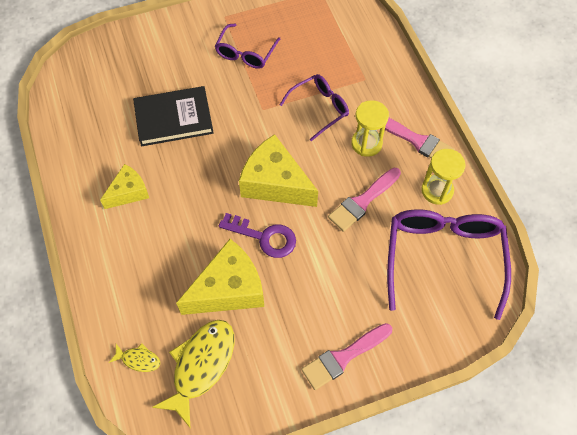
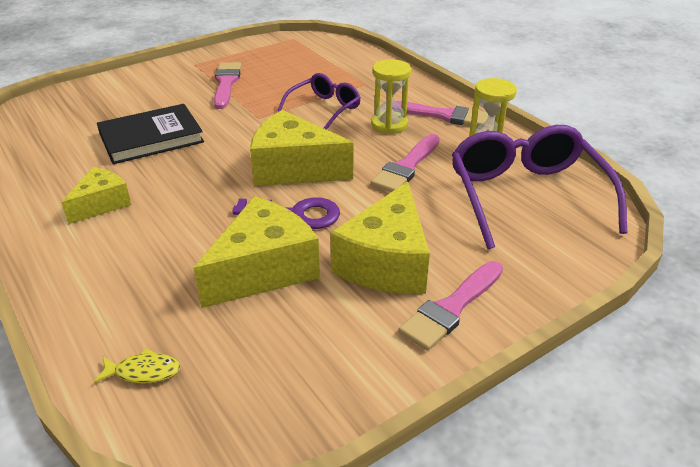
camera: 15 degrees left, 25 degrees down
(201, 366) = (246, 359): yellow fish -> none
(246, 53) = (226, 83): purple glasses -> pink brush
(314, 303) = (386, 262): none -> yellow cheese

